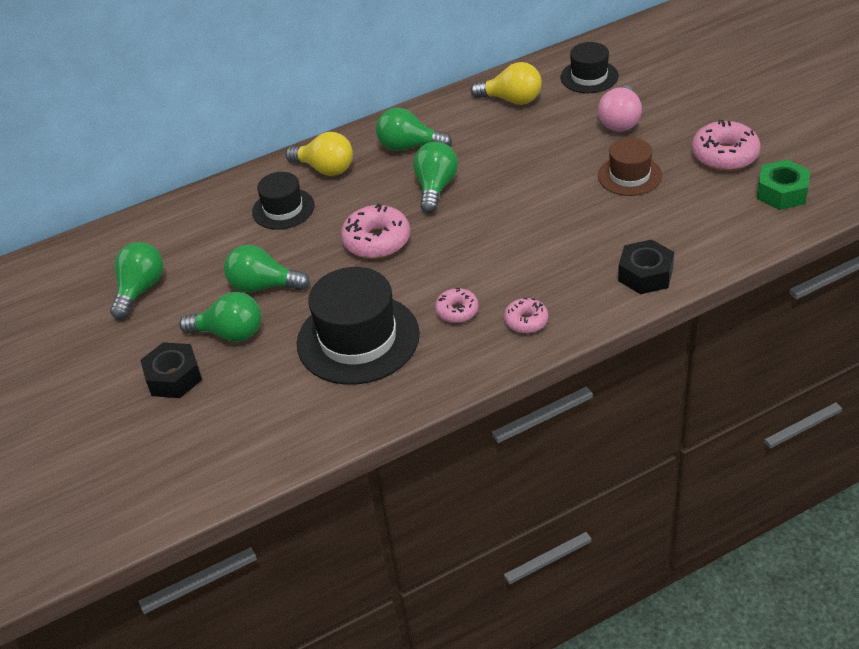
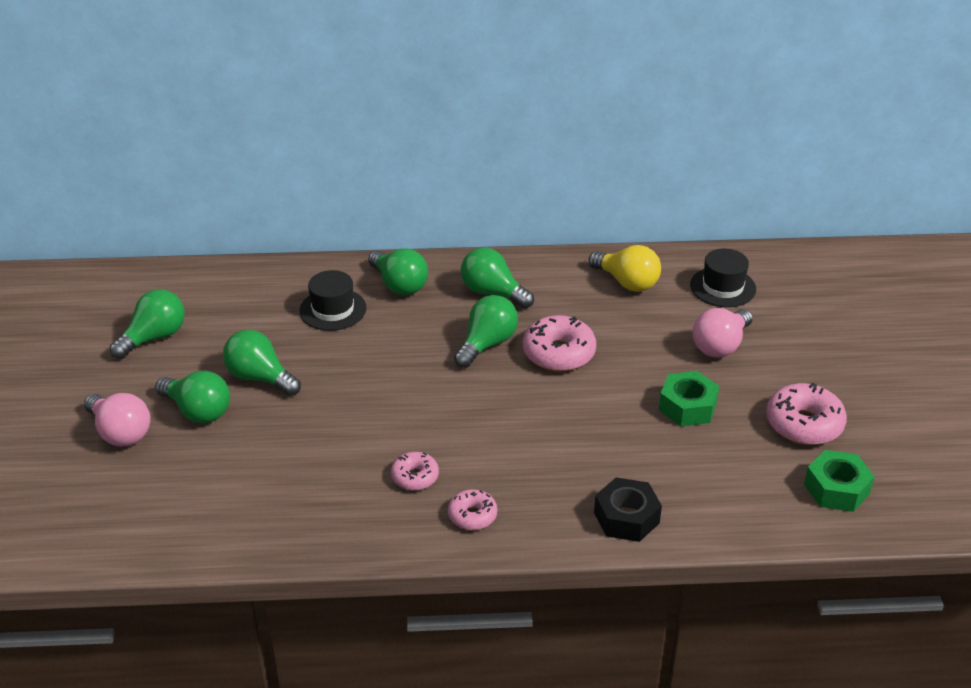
camera: 20 degrees right, 5 degrees down
(174, 377) = (120, 433): black nut -> pink light bulb
(325, 169) = (399, 285): yellow light bulb -> green light bulb
(358, 339) = (304, 465): black hat -> none
(377, 241) = (393, 375): pink donut -> pink donut (558, 353)
(629, 176) = (687, 407): brown hat -> green nut

